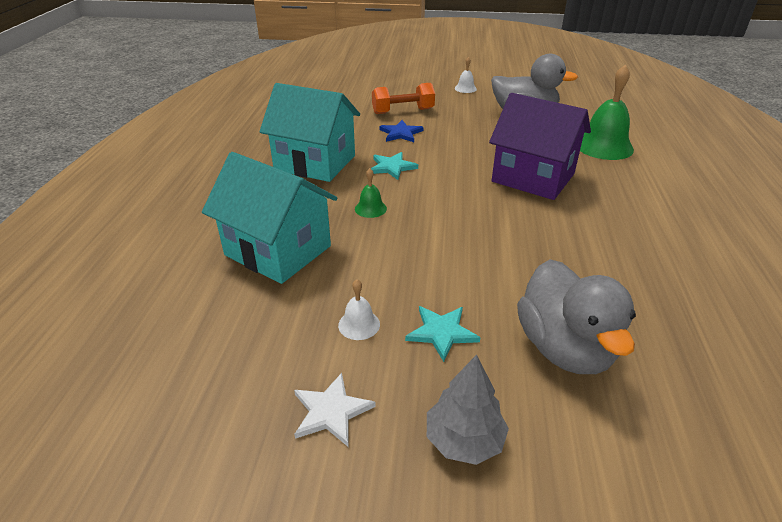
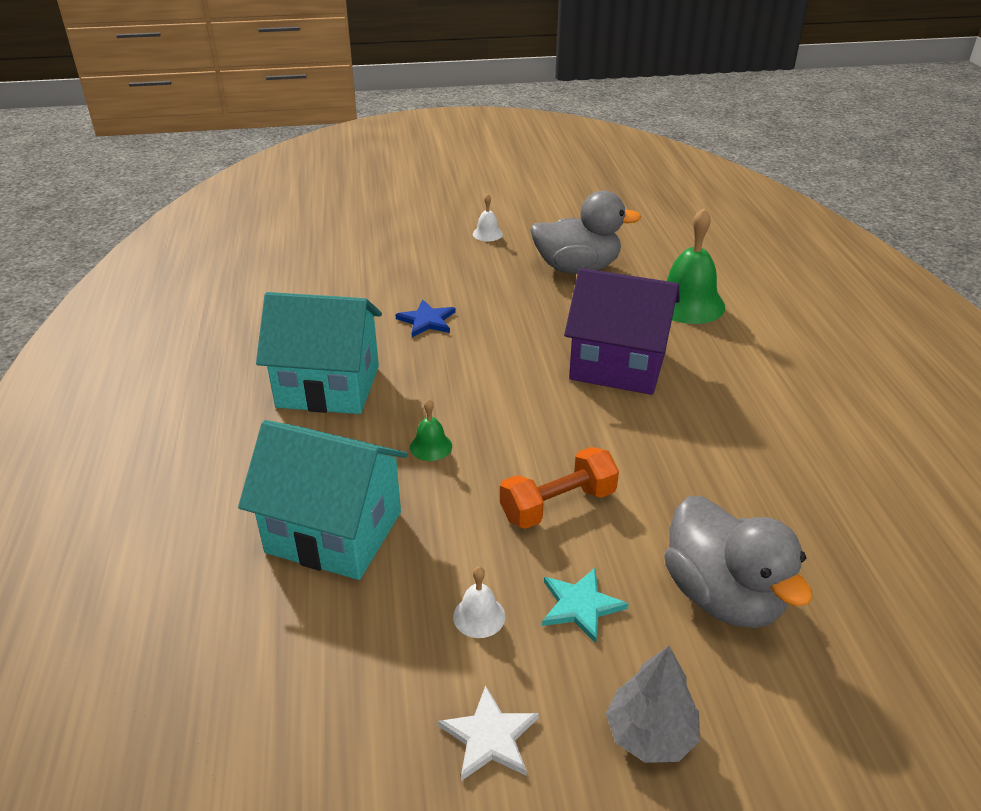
camera: 15 degrees left, 0 degrees up
(392, 167) = (435, 377): turquoise star -> none
(403, 111) = (416, 283): orange dumbbell -> orange dumbbell (558, 505)

